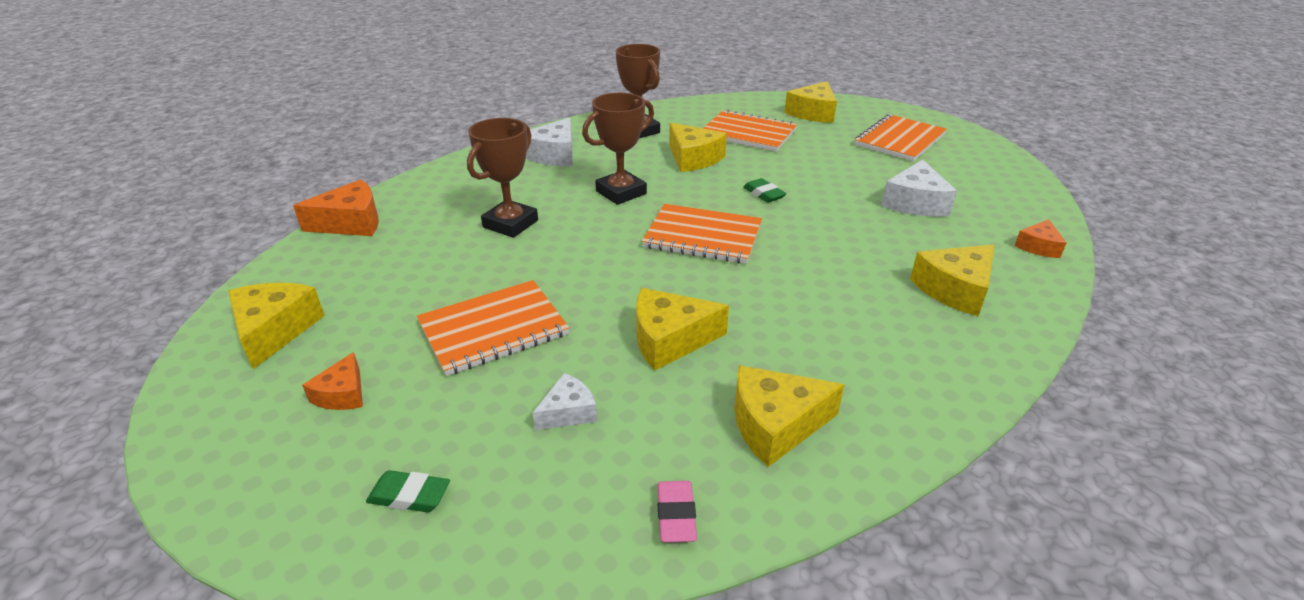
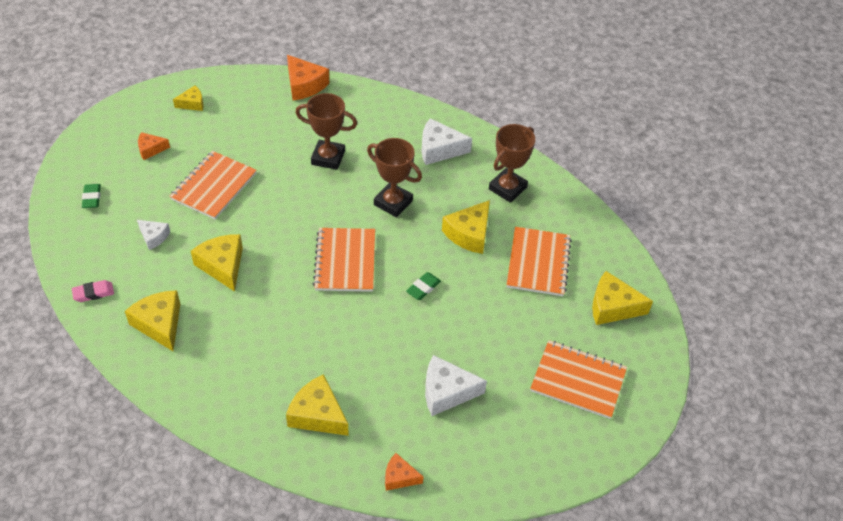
camera: 70 degrees right, 15 degrees up
(275, 331) = (192, 103): yellow cheese -> yellow cheese, size x0.59
(493, 329) = (214, 186): orange notebook -> orange notebook turned 75 degrees clockwise

